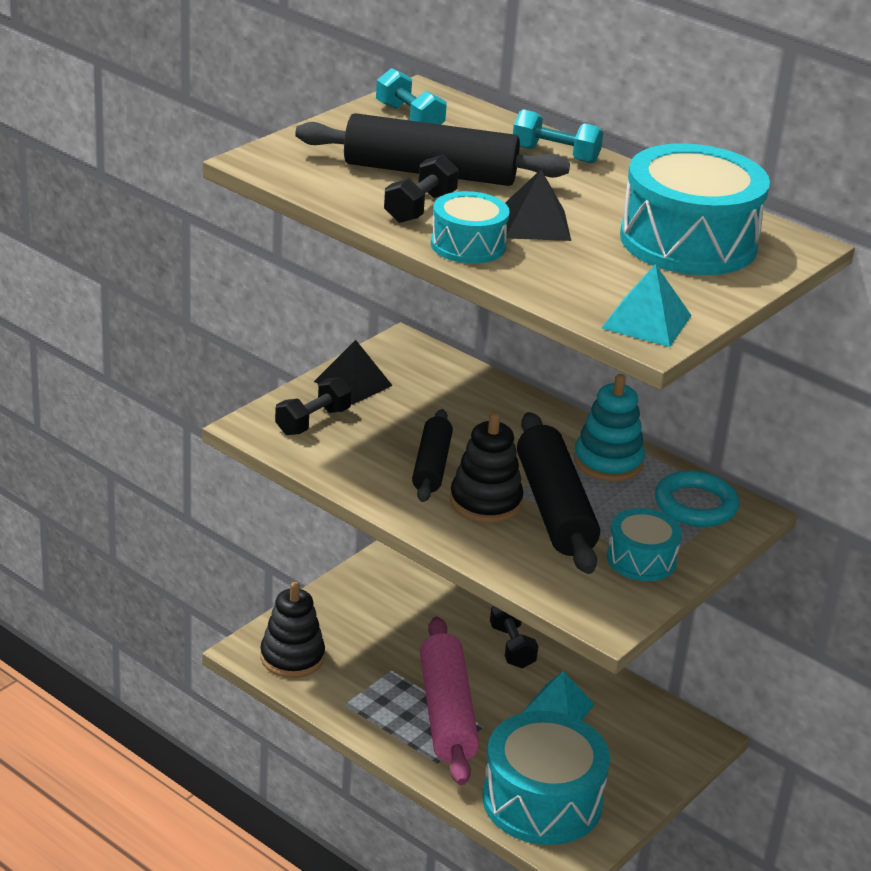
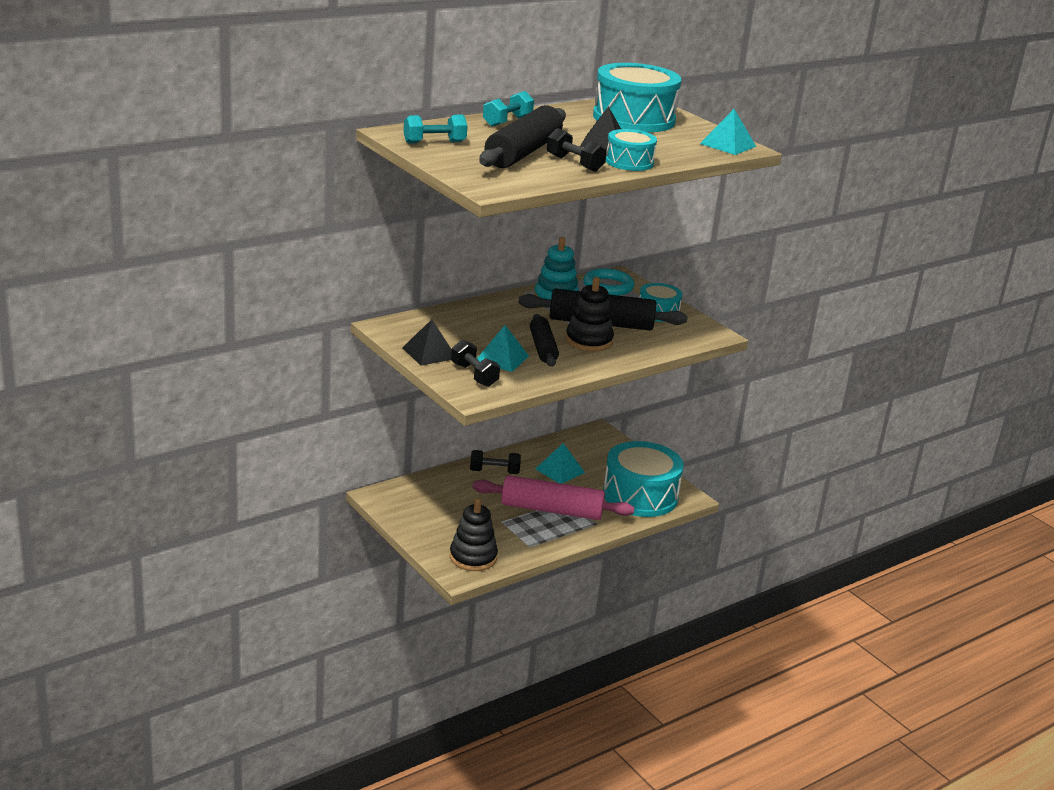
camera: 75 degrees left, 5 degrees down
(376, 437) = (502, 358): none -> turquoise pyramid
(432, 466) = (543, 348): black rolling pin -> black rolling pin turned 60 degrees clockwise

